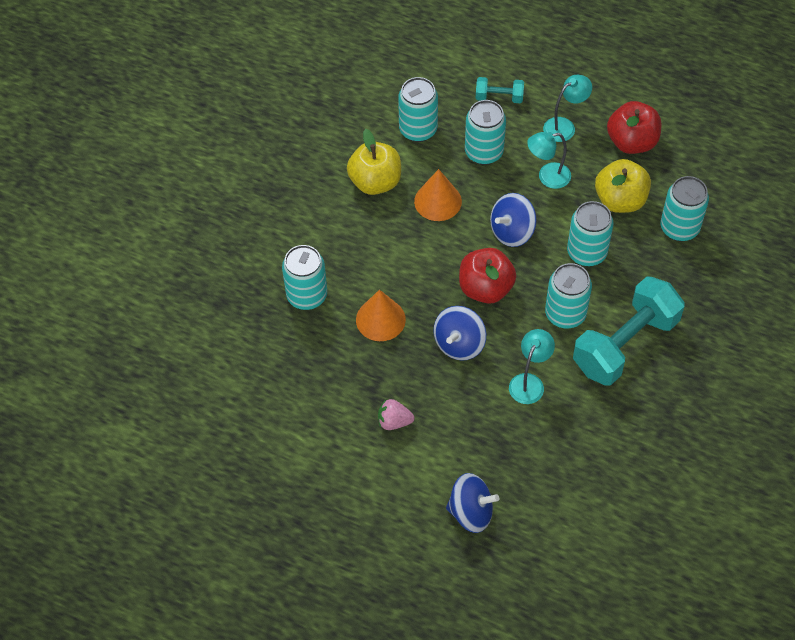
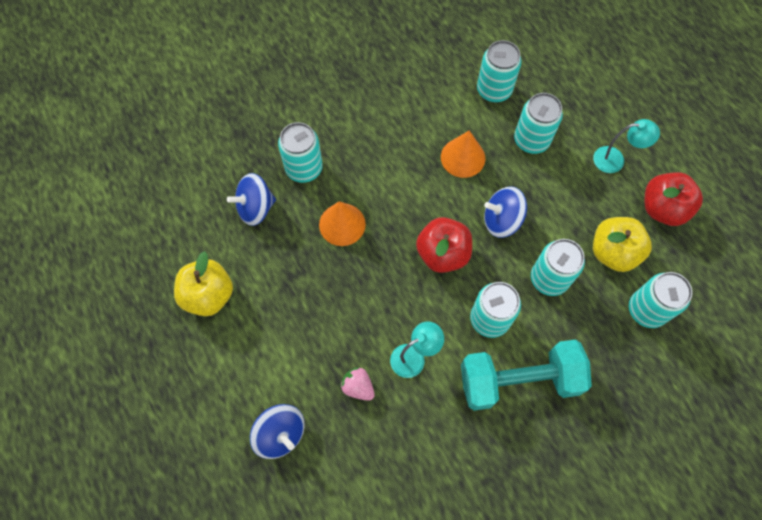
camera: 35 degrees right, 10 degrees up
(375, 182) = (427, 112): yellow apple -> yellow apple (209, 295)
(394, 421) = (284, 314): pink strawberry -> pink strawberry (358, 387)
(459, 344) = (385, 285): blue spinning top -> blue spinning top (255, 208)
(499, 97) = (579, 103): turquoise dumbbell -> none
(547, 177) = (567, 193): turquoise lamp -> none

